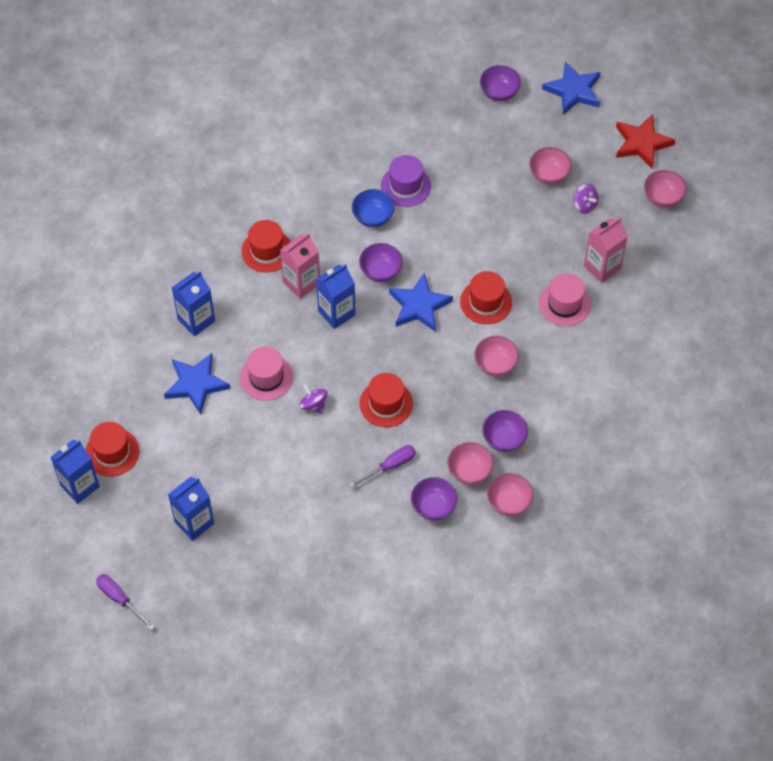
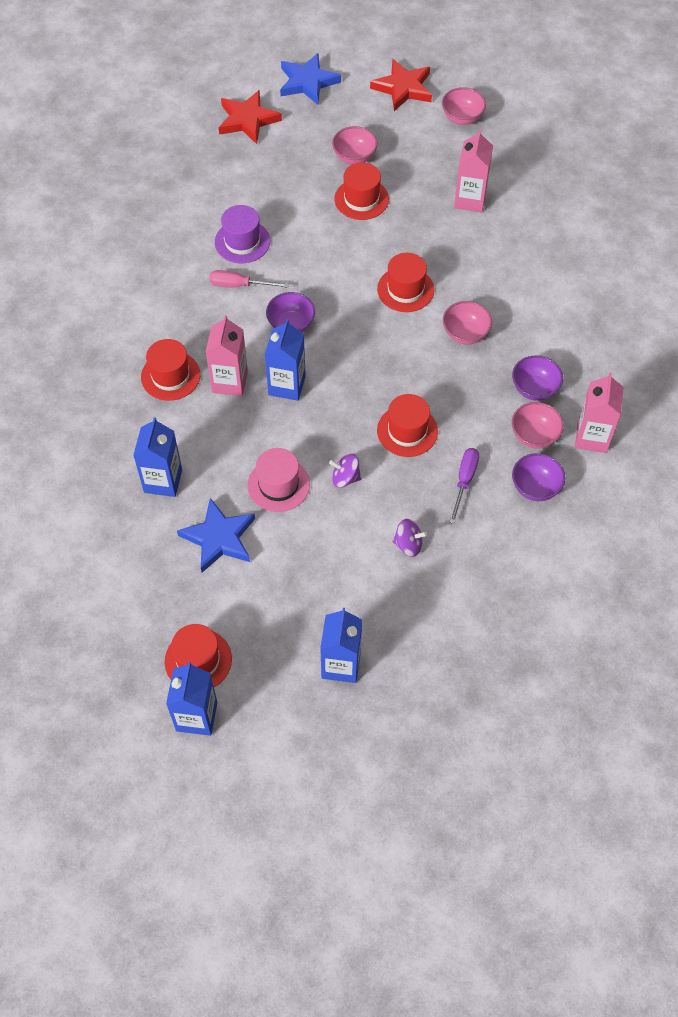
camera: 40 degrees left, 0 degrees up
(119, 599) = (341, 793): purple screwdriver -> none
(373, 217) = (239, 285): blue bowl -> pink screwdriver
(419, 306) = (353, 330): blue star -> none
(499, 93) = (248, 120): purple bowl -> red star
(509, 502) = (592, 437): pink bowl -> pink carton
(522, 211) = (361, 199): none -> red hat
(564, 304) = (470, 248): pink hat -> none
(584, 205) = (407, 162): purple spinning top -> purple spinning top (408, 544)

